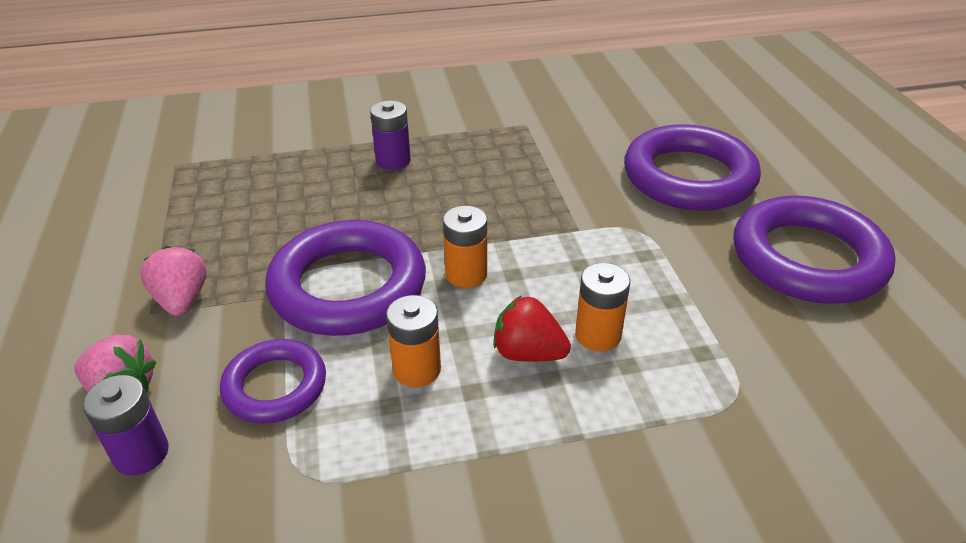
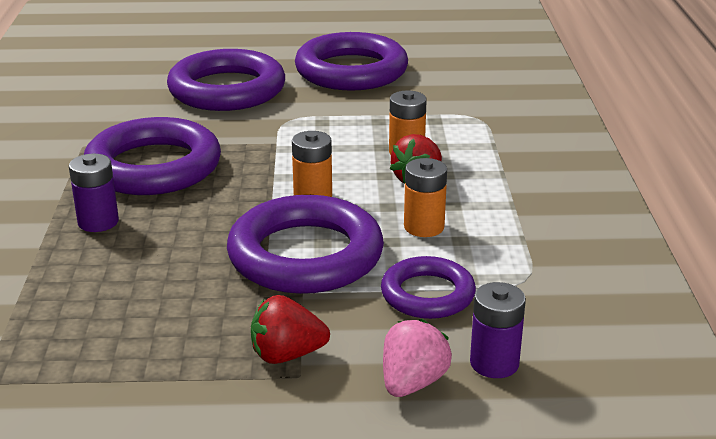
camera: 80 degrees left, 10 degrees down
(182, 300) = (287, 355): pink strawberry -> red strawberry
(498, 167) = (154, 167): none -> purple ring

